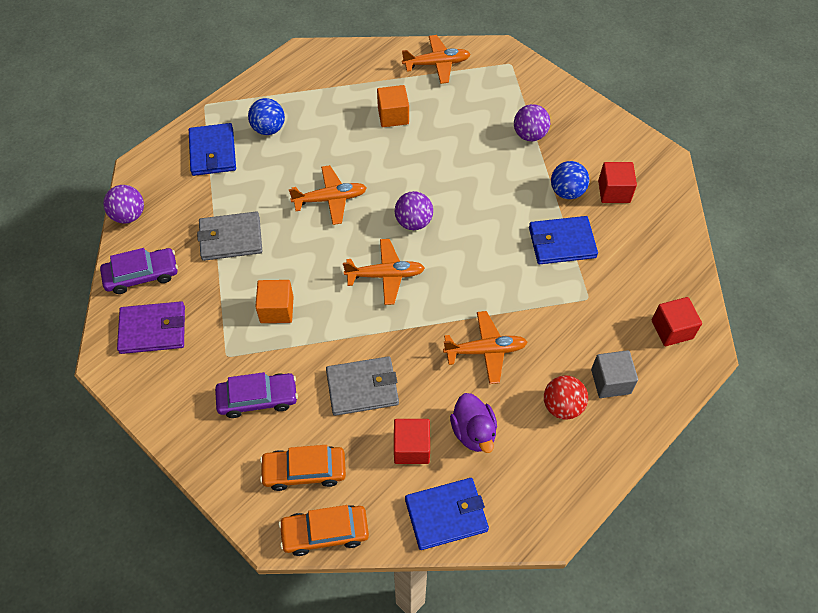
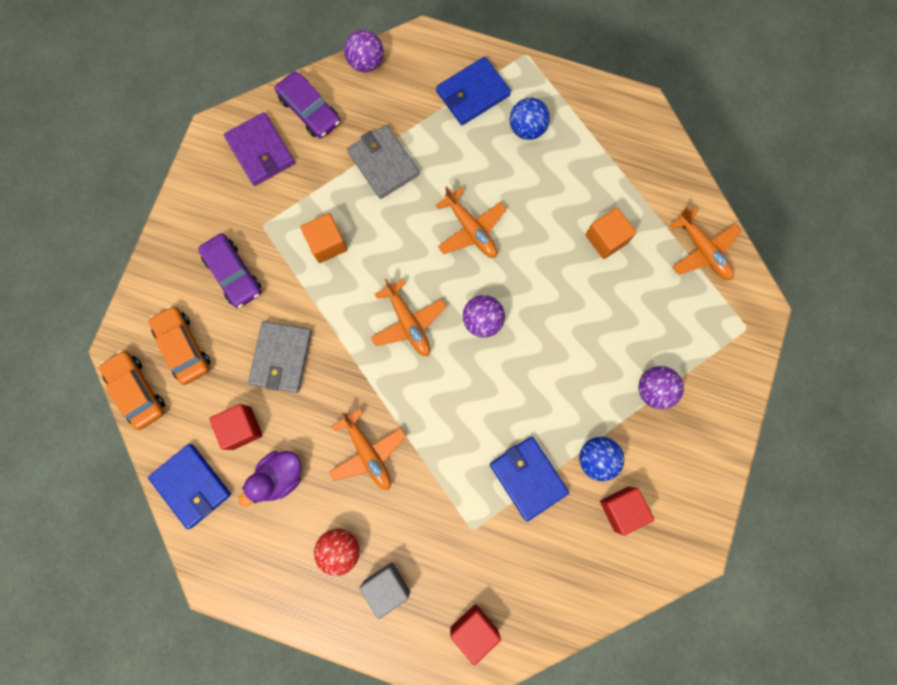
camera: 65 degrees right, 20 degrees up
(362, 387) = (281, 358): grey wallet -> grey wallet turned 45 degrees clockwise

